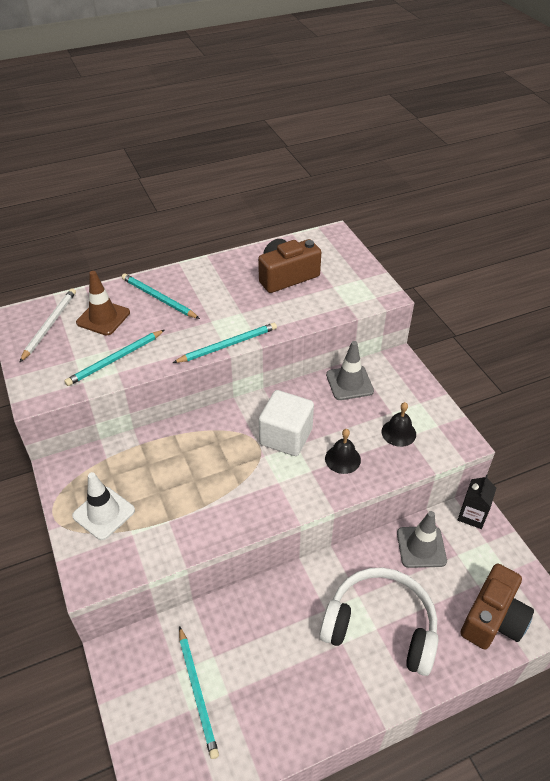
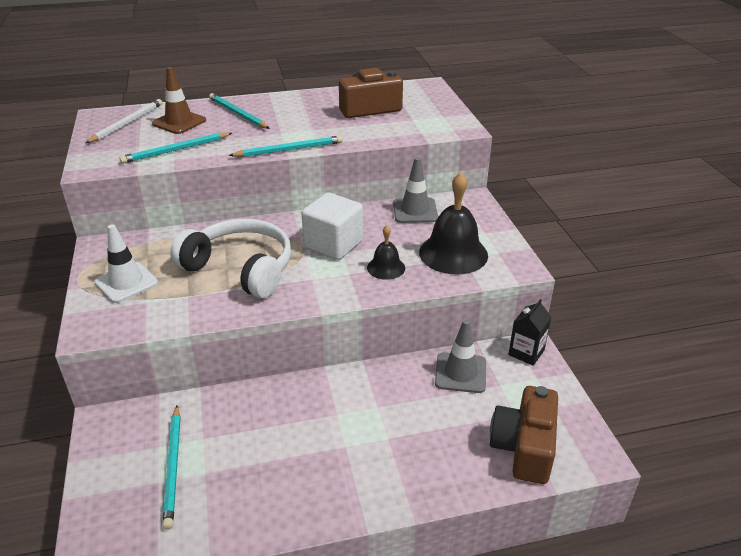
camera: 10 degrees right, 10 degrees down
(380, 626) = (393, 437): white headphones -> white headphones (240, 268)
(398, 433) = (453, 253): black bell -> black bell, size x1.85
(493, 618) = (524, 447): brown camera -> brown camera turned 150 degrees clockwise

